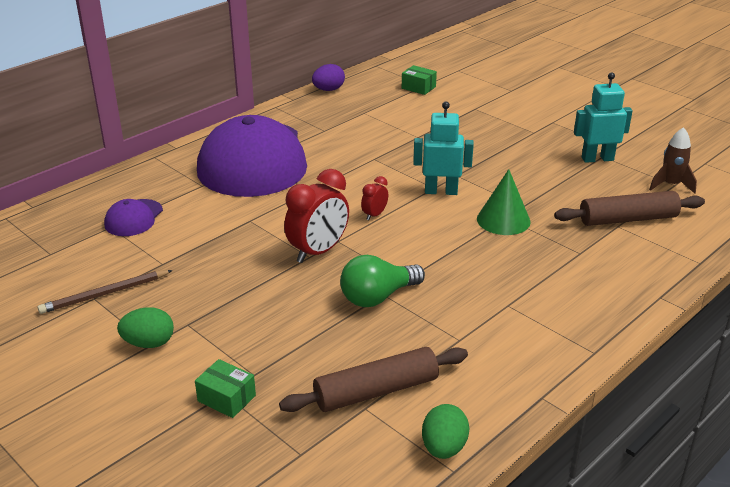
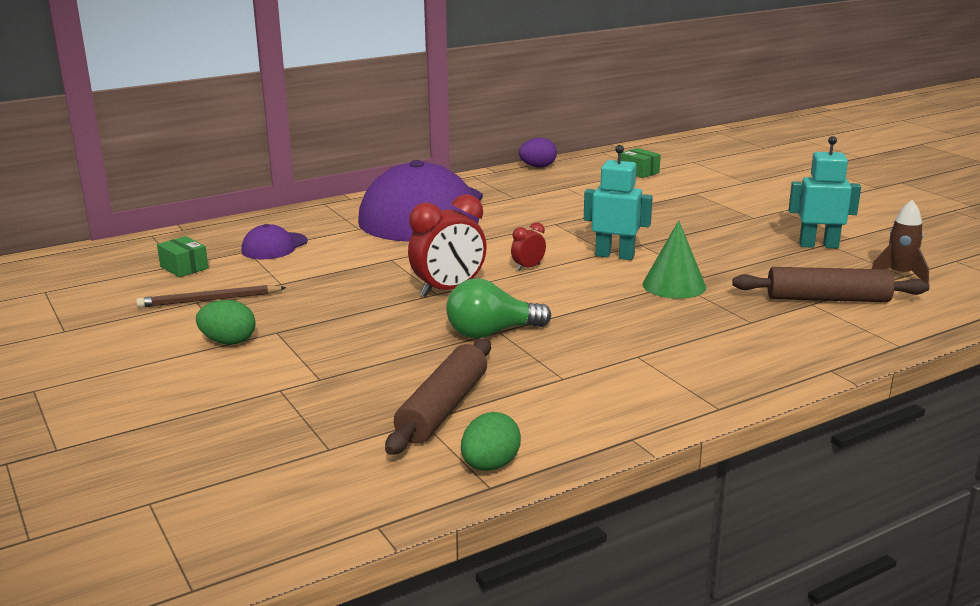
camera: 15 degrees right, 10 degrees down
(226, 398) = (279, 394): green box -> green box (184, 267)
(376, 391) = (443, 408): brown rolling pin -> brown rolling pin turned 60 degrees counterclockwise

